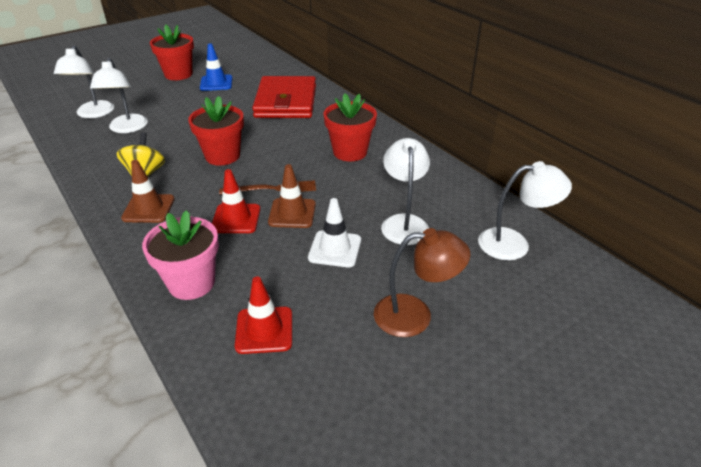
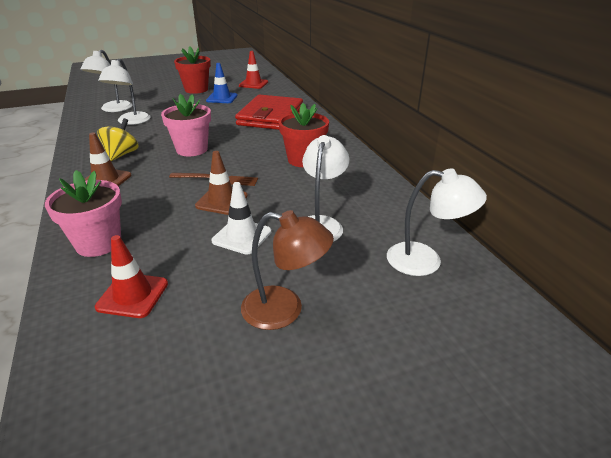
camera: 15 degrees right, 5 degrees down
(222, 156) = (192, 149): red flower pot -> pink flower pot
(236, 219) = (171, 198): red traffic cone -> red traffic cone (253, 84)

